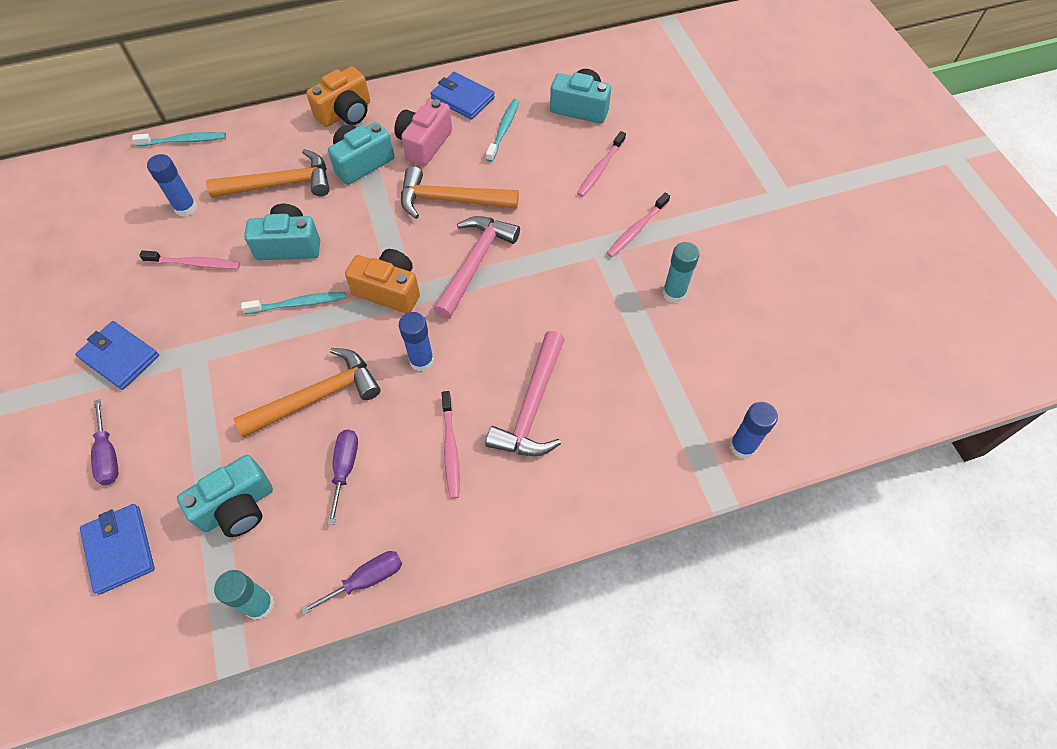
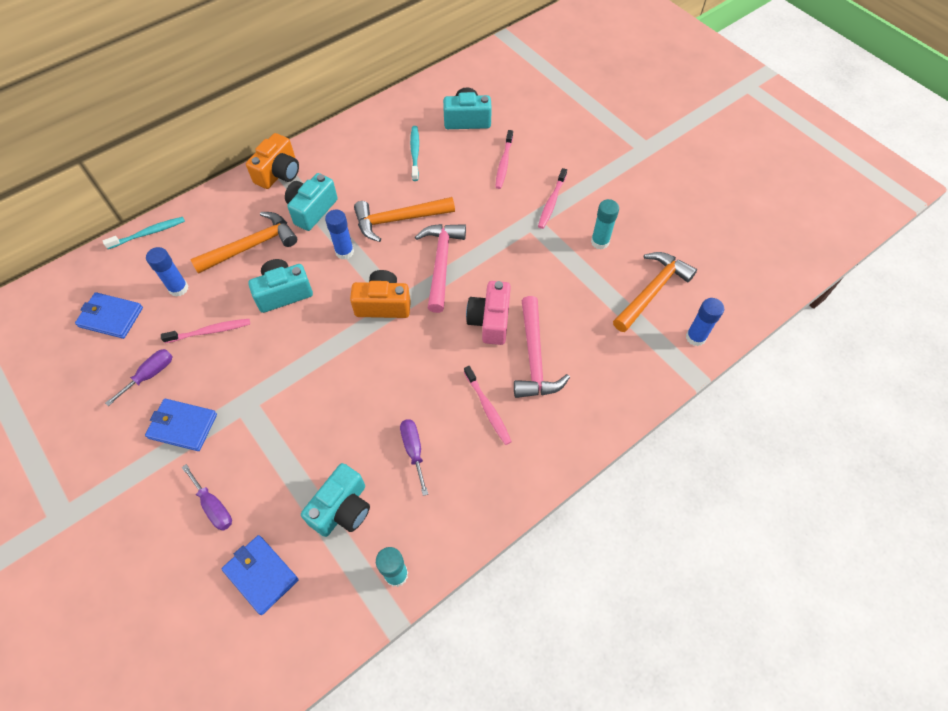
camera: 20 degrees left, 0 degrees up
(298, 304) = (314, 337): turquoise toothbrush -> none
(318, 396) = (365, 403): orange hammer -> orange hammer (652, 291)
(366, 579) = (470, 526): purple screwdriver -> purple screwdriver (150, 375)
(421, 360) = (434, 350): blue glue stick -> blue glue stick (344, 252)
(424, 144) = (356, 181): pink camera -> pink camera (490, 321)
(462, 98) = (370, 136): blue wallet -> blue wallet (111, 317)

